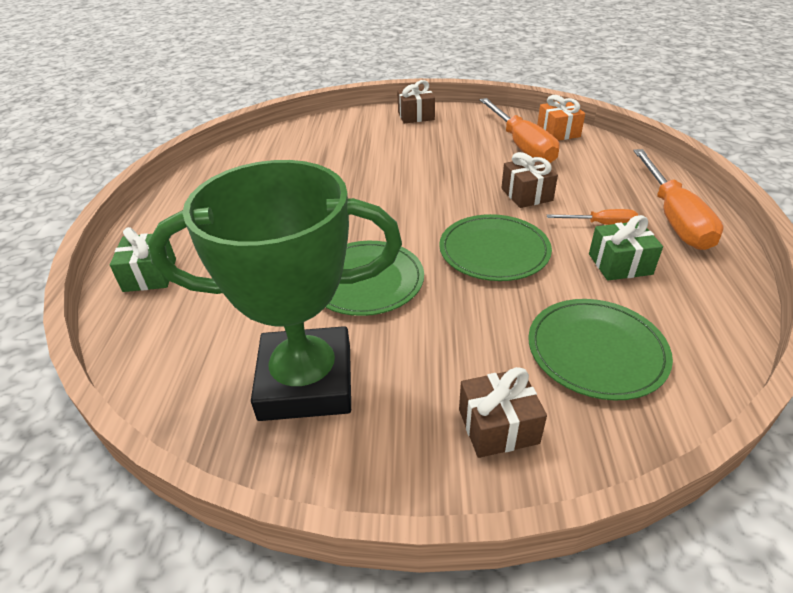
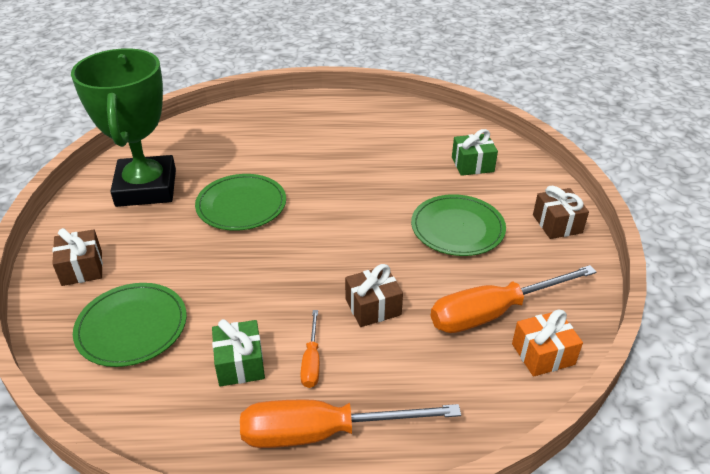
camera: 85 degrees right, 0 degrees up
(150, 275) = (263, 114): green gift -> green gift (472, 164)
(494, 251) = (272, 276): green plate -> green plate (457, 228)

